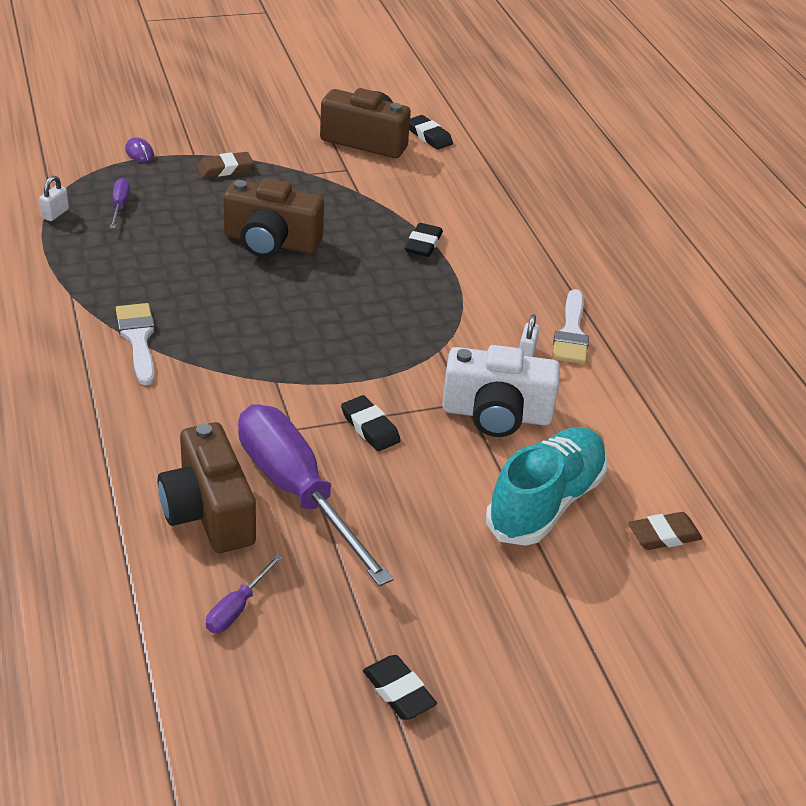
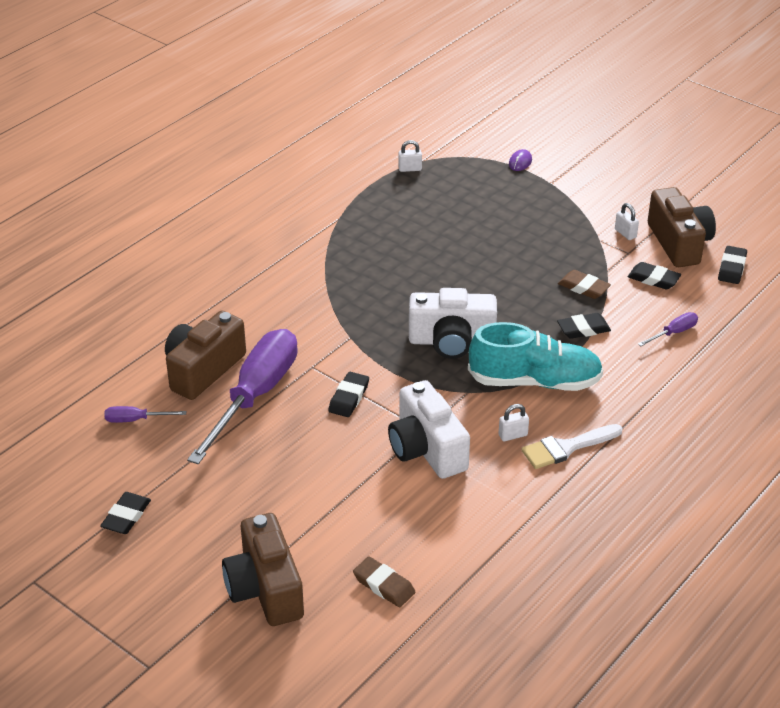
camera: 60 degrees right, 0 degrees up
(120, 206) = (451, 186): purple screwdriver -> purple screwdriver (673, 333)
(138, 339) = (327, 264): white brush -> none
(225, 169) = (551, 203): brown eraser -> brown eraser (583, 288)
(271, 242) = (494, 263): brown camera -> brown camera (265, 589)
(319, 157) = (625, 233): none -> white padlock
(356, 322) = (451, 341): none -> white camera
(398, 177) = (653, 279): none -> black eraser
(545, 502) = (358, 511): turquoise shoe -> turquoise shoe (534, 381)

